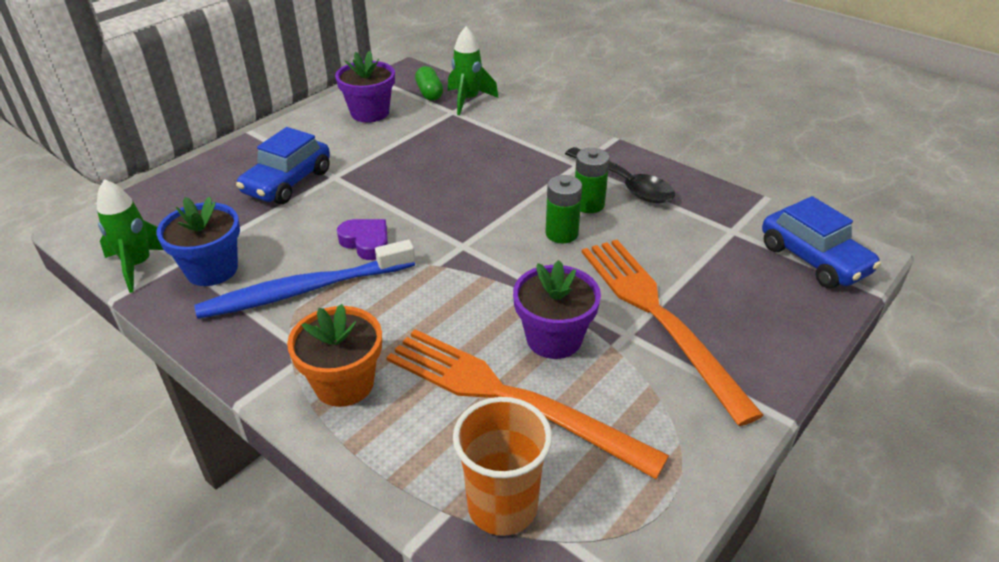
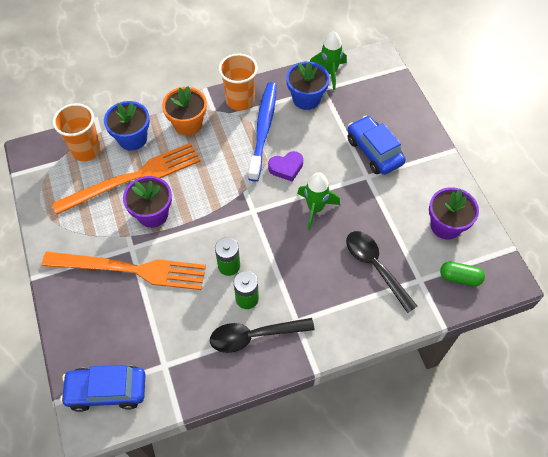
camera: 120 degrees right, 20 degrees up
(250, 341) = (240, 100): none -> orange cup
(426, 446) = (132, 138): none -> blue flower pot
(462, 138) = (375, 267): none -> black spoon
(468, 100) = (432, 299): green rocket -> green rocket (315, 208)

